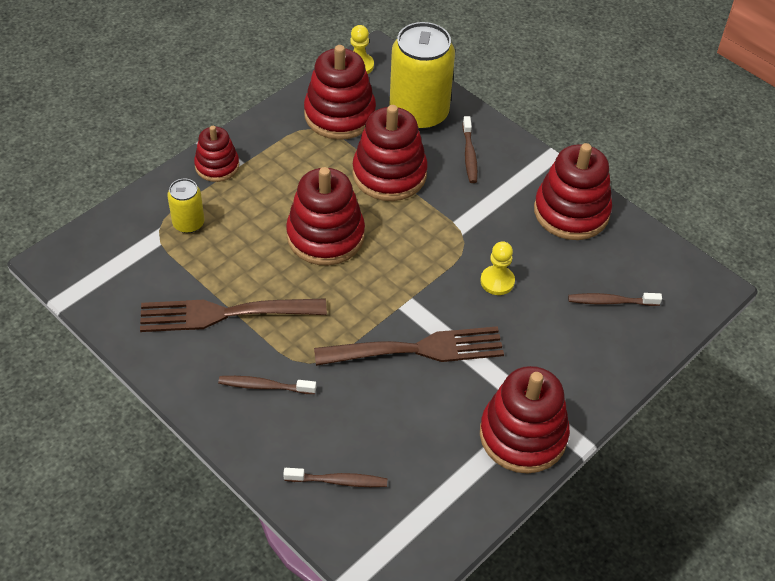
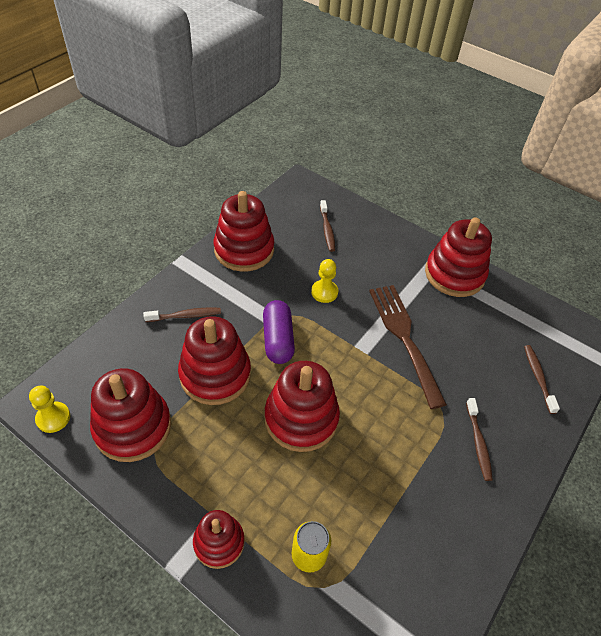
camera: 100 degrees left, 0 degrees up
(224, 314) = (414, 492): brown fork -> none
(419, 113) = (131, 358): yellow can -> none
(429, 229) = (278, 339): none -> purple capsule

